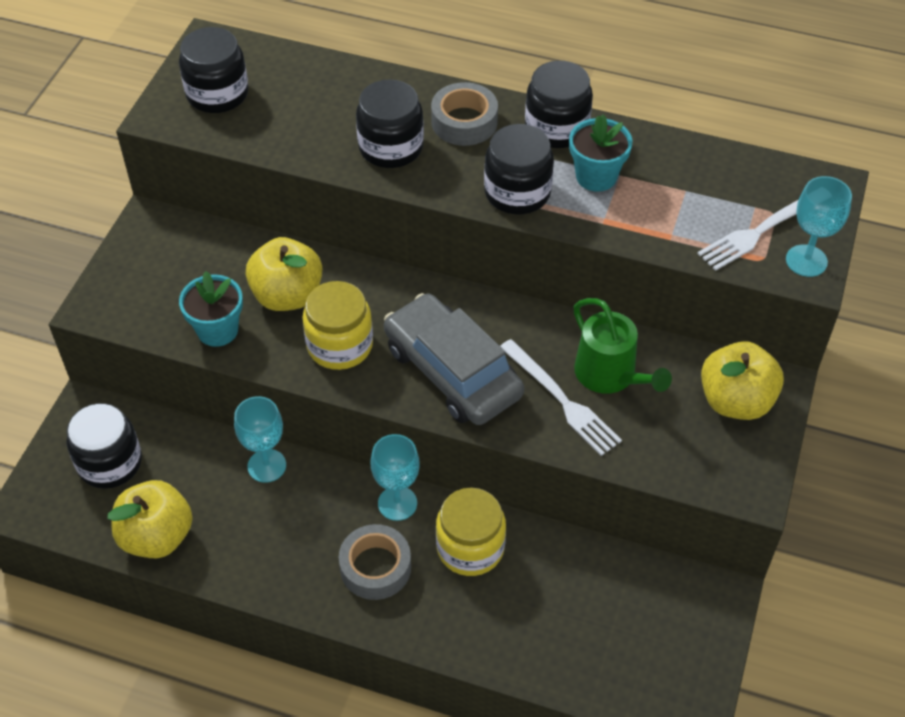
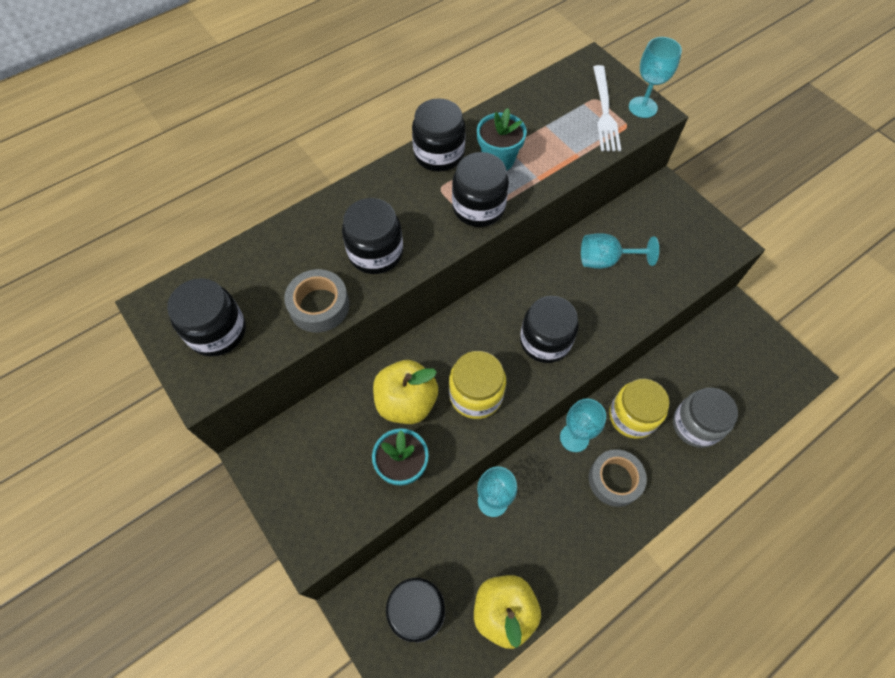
camera: 55 degrees left, 10 degrees up
(452, 371) = (545, 341): grey car -> black jar
(464, 122) = (389, 198): grey tape -> grey tape (319, 306)
(511, 620) = (696, 425): none -> grey jar
(561, 400) = (608, 296): white fork -> none
(610, 375) = (605, 260): green watering can -> turquoise goblet
(735, 401) = (665, 214): yellow apple -> none

